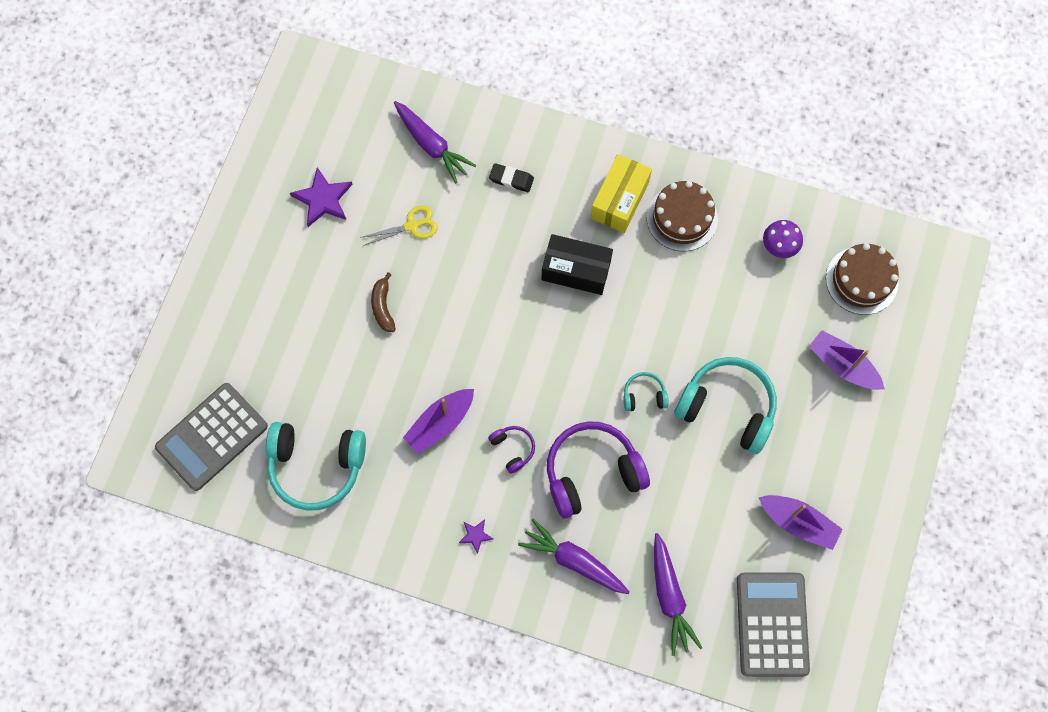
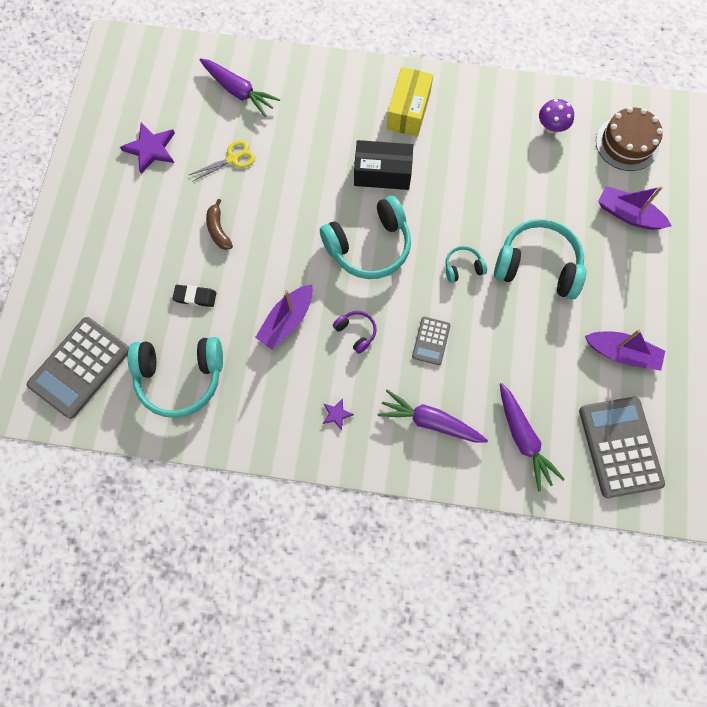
camera: 10 degrees left, 0 degrees up
(511, 179) = (312, 108): black eraser -> black eraser (195, 297)
(545, 354) = (369, 246): none -> turquoise headphones
(592, 472) = (431, 341): purple headphones -> grey calculator
(682, 218) = (464, 117): brown cake -> none

